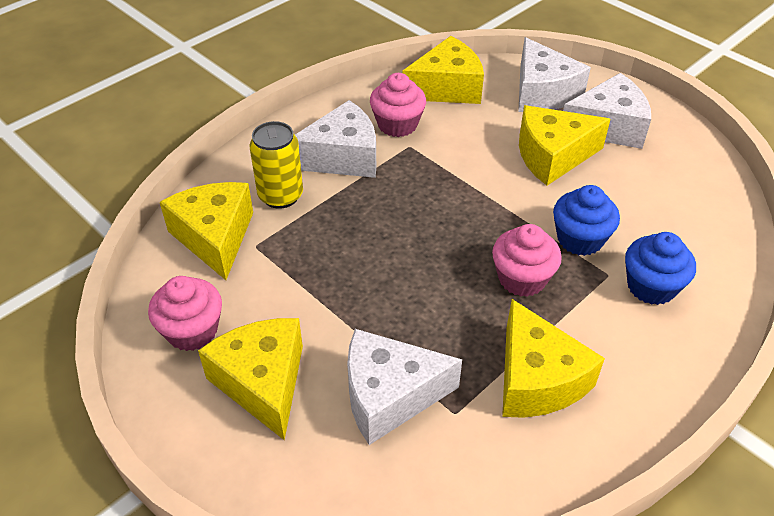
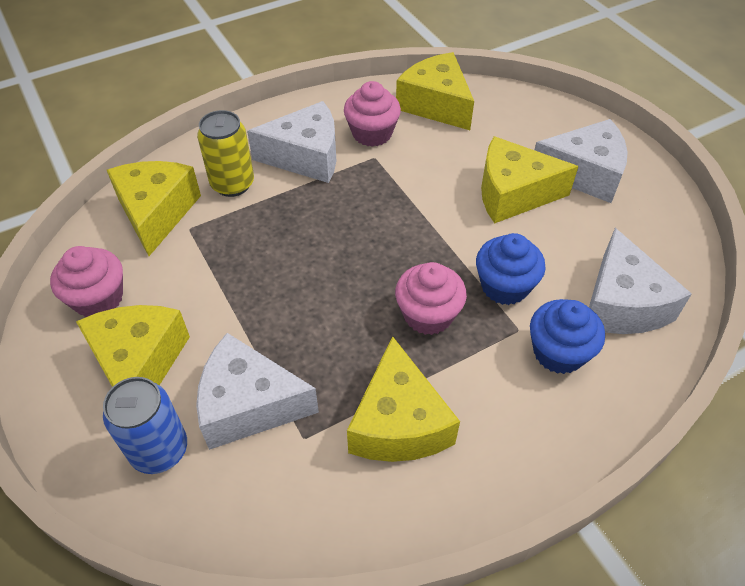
camera: 15 degrees right, 5 degrees up
(320, 457) = (159, 450): none -> blue can
(447, 88) = (436, 104): yellow cheese -> yellow cheese turned 120 degrees counterclockwise
(542, 93) = (530, 126): white cheese -> white cheese (621, 303)

